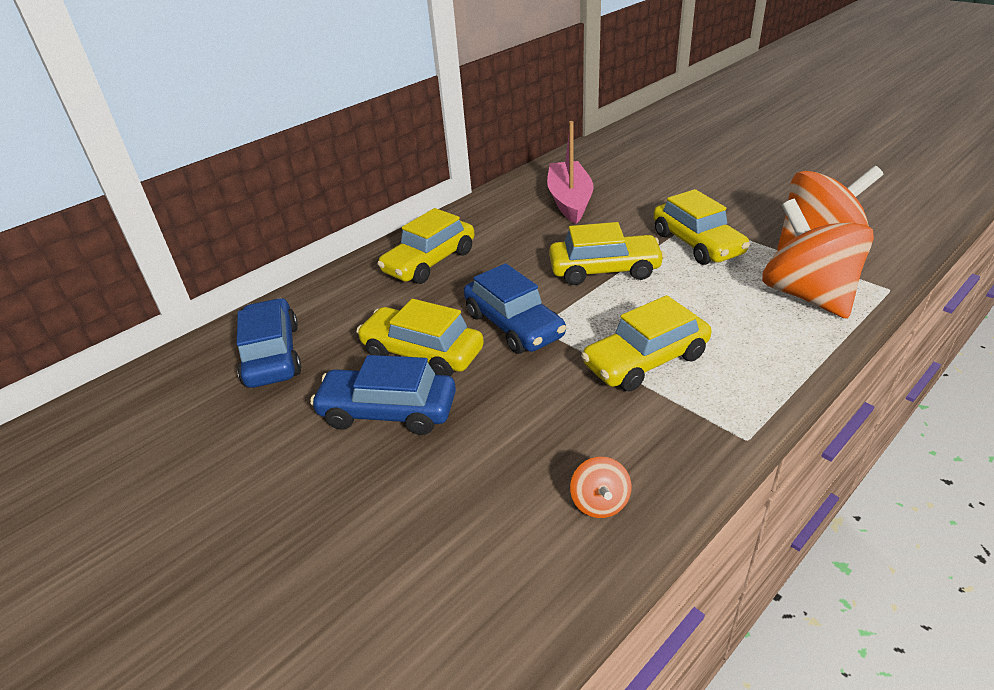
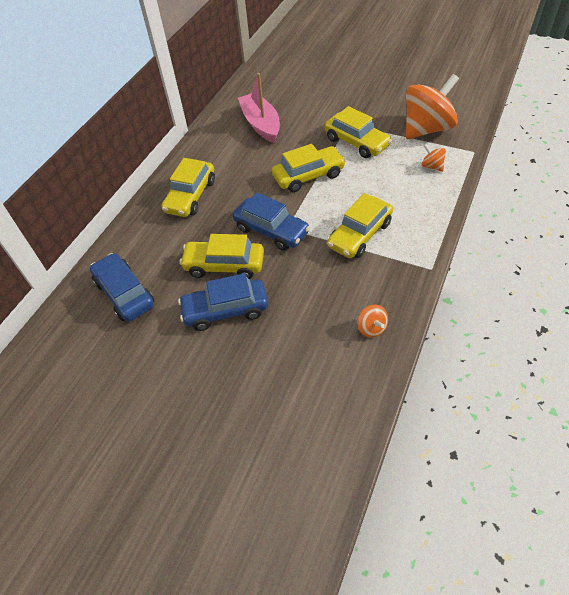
camera: 20 degrees left, 15 degrees up
(807, 295) = (432, 166): orange spinning top -> orange spinning top, size x0.42

